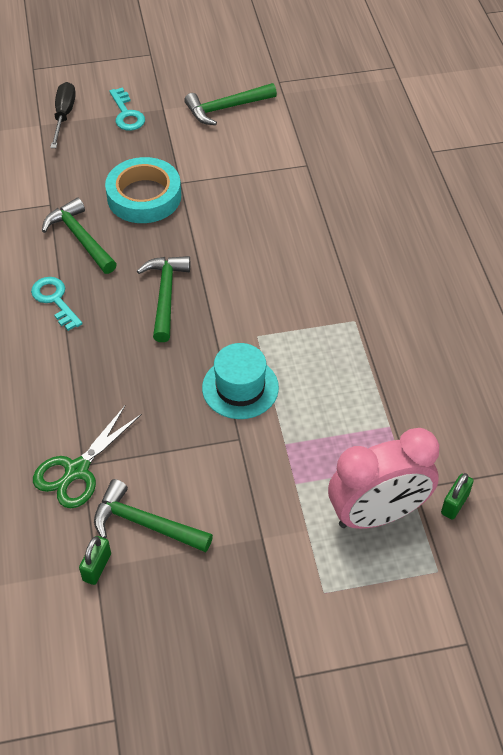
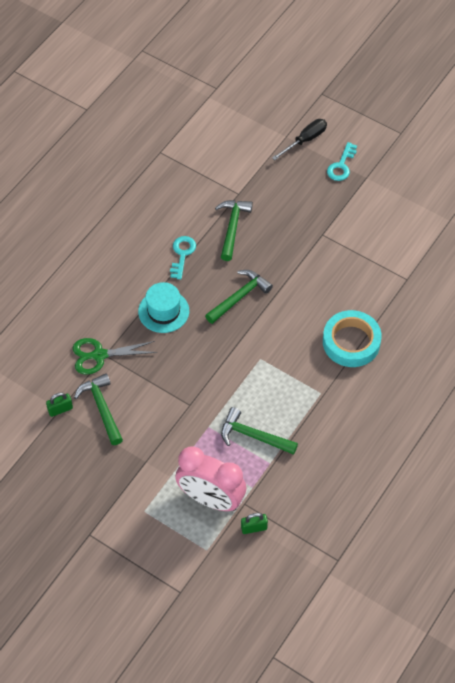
camera: 45 degrees right, 5 degrees up
(144, 196) = (293, 228): turquoise tape -> turquoise tape (351, 342)
(226, 108) = (403, 205): green hammer -> green hammer (253, 436)
(240, 388) = (220, 379): turquoise hat -> turquoise hat (163, 311)

